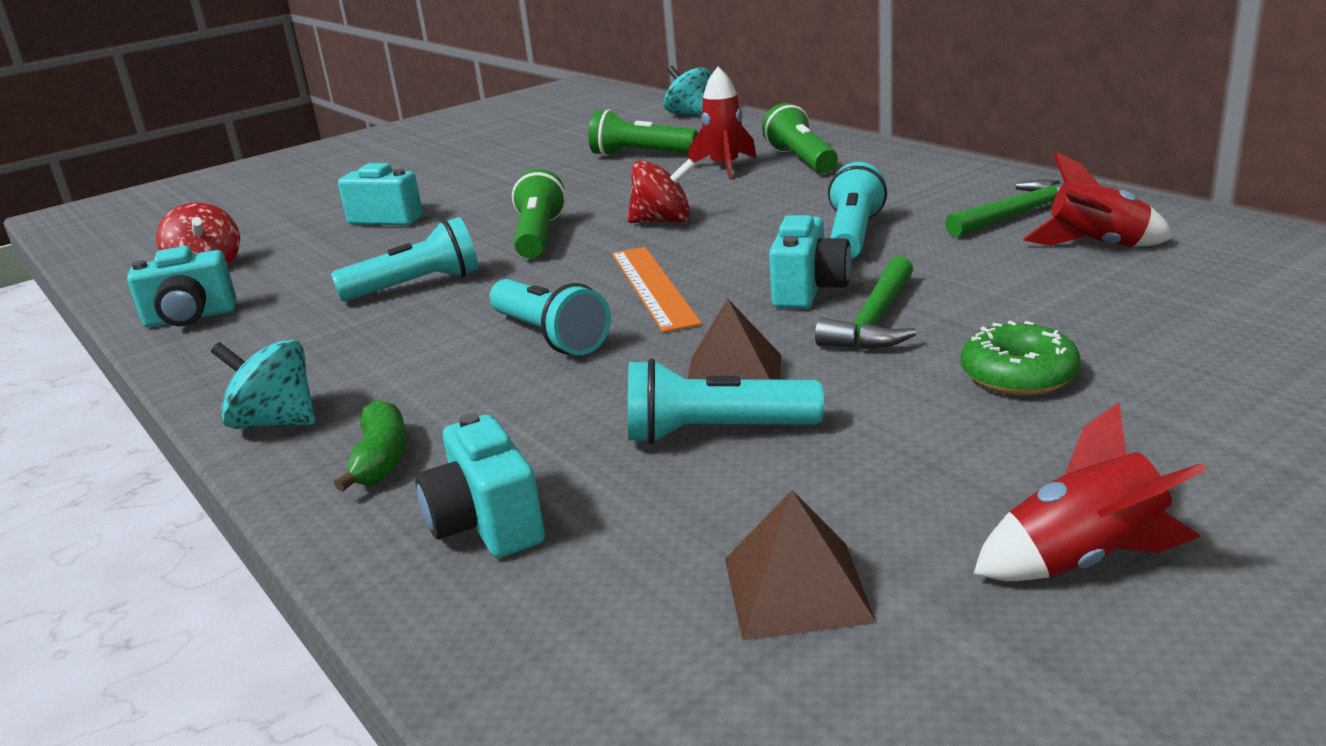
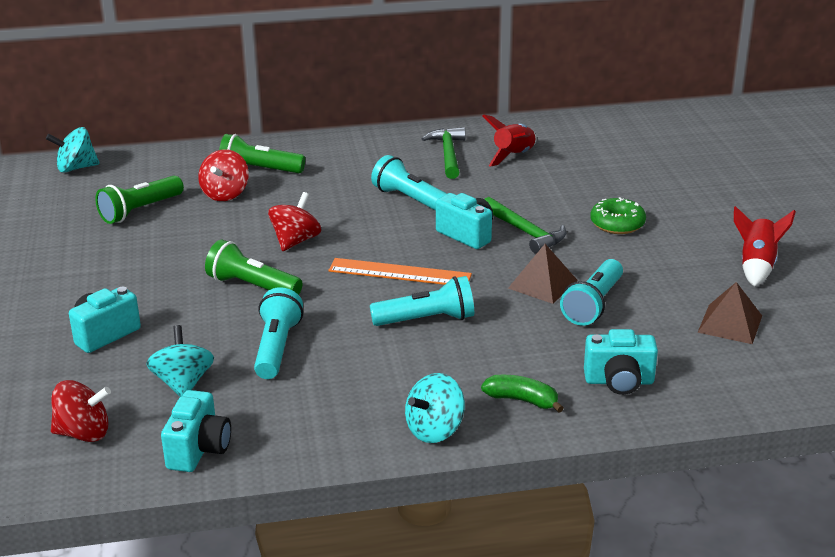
camera: 65 degrees left, 5 degrees up
(316, 273) = (183, 383): none -> turquoise spinning top
(725, 167) = (225, 194): red rocket -> red spinning top

